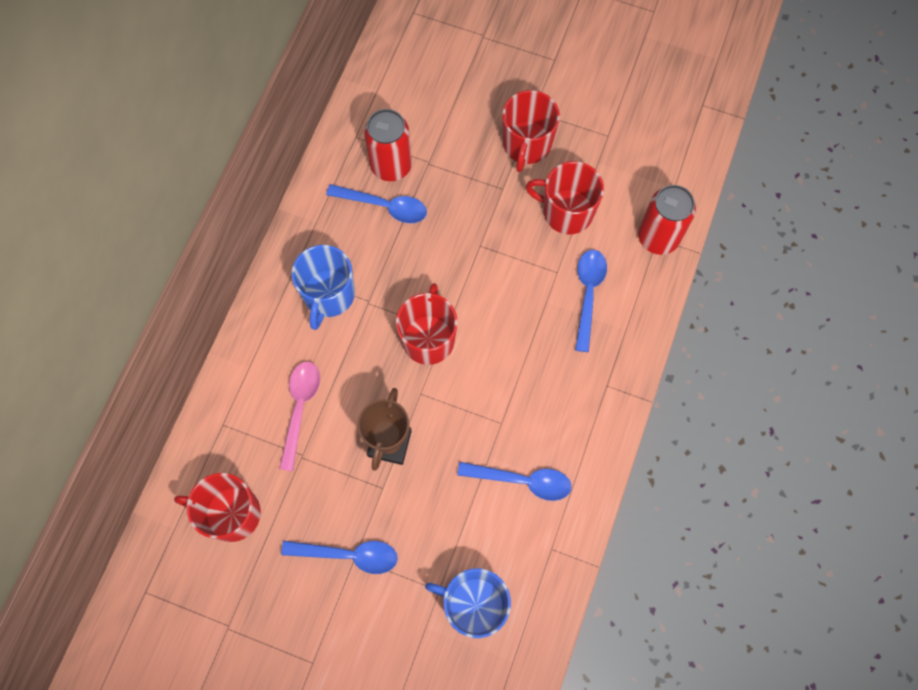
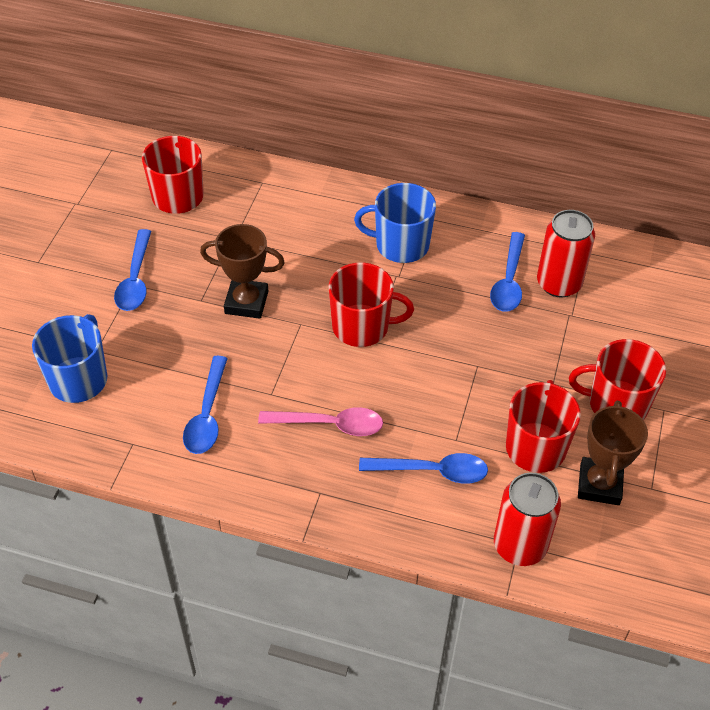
camera: 85 degrees right, 20 degrees down
(300, 408) = (280, 233): pink spoon -> pink spoon (330, 424)
(604, 171) = (599, 484): none -> brown trophy

